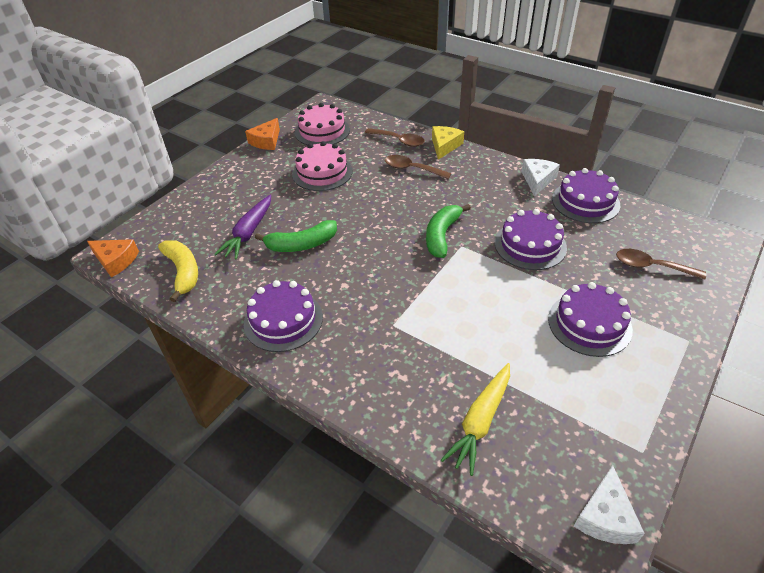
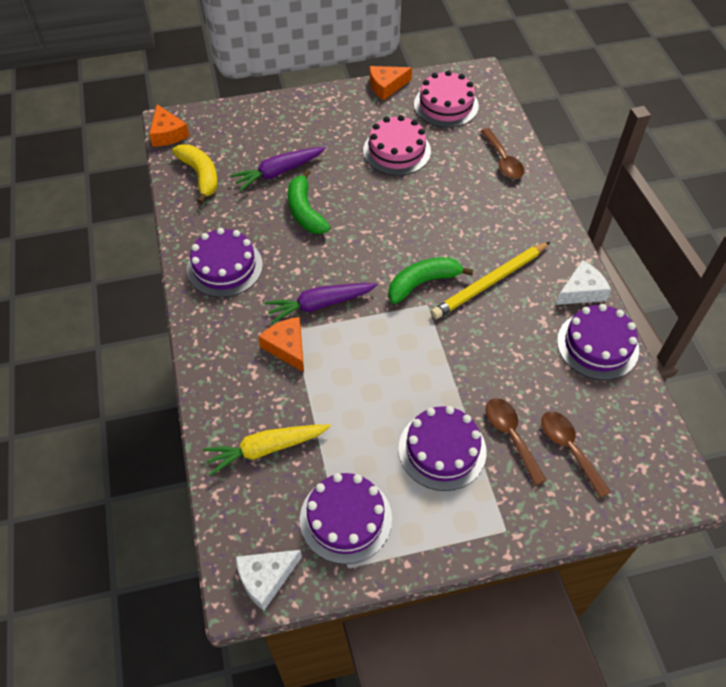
camera: 40 degrees right, 10 degrees up
(183, 272) = (200, 176): yellow banana -> yellow banana turned 45 degrees counterclockwise
(302, 244) = (305, 211): green banana -> green banana turned 45 degrees clockwise
(391, 295) = (320, 305): none -> purple carrot
(403, 339) = (287, 347): none -> orange cheese
(412, 169) = (478, 199): brown spoon -> brown spoon (510, 436)
(444, 146) = (539, 194): yellow cheese -> none
(482, 209) = (490, 282): none -> yellow pencil
(530, 245) = (486, 347): purple cake -> purple cake (345, 518)

